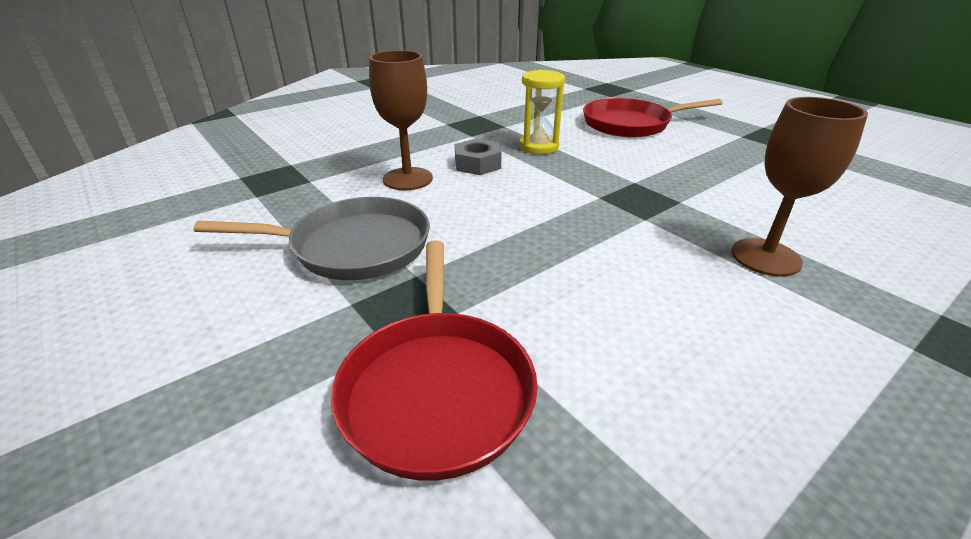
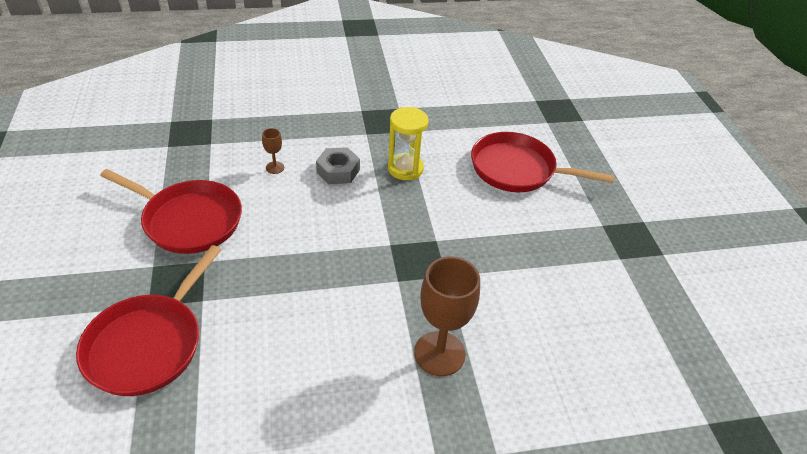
camera: 25 degrees right, 10 degrees up
(353, 247) = (188, 220): grey pan -> red pan
(408, 179) = (275, 167): brown goblet -> brown goblet, size x0.46

